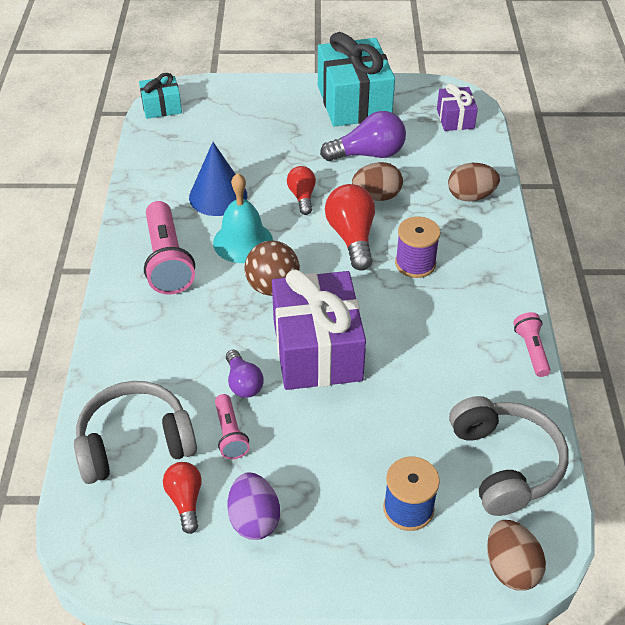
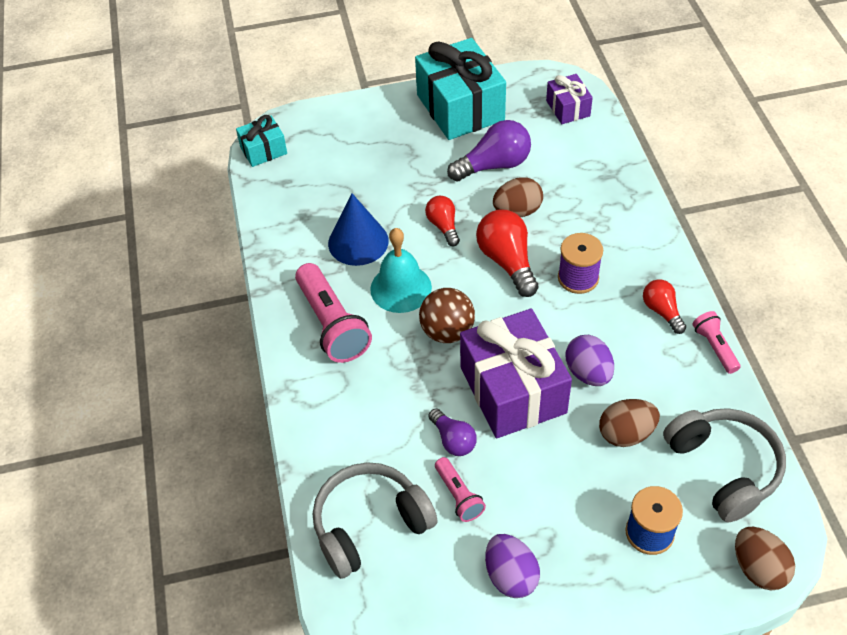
camera: 10 degrees left, 5 degrees up
(185, 500) = (439, 572): red light bulb -> red light bulb (662, 311)
(396, 349) = (588, 373): none -> purple egg
(470, 196) = (609, 193): brown egg -> brown egg (626, 434)

